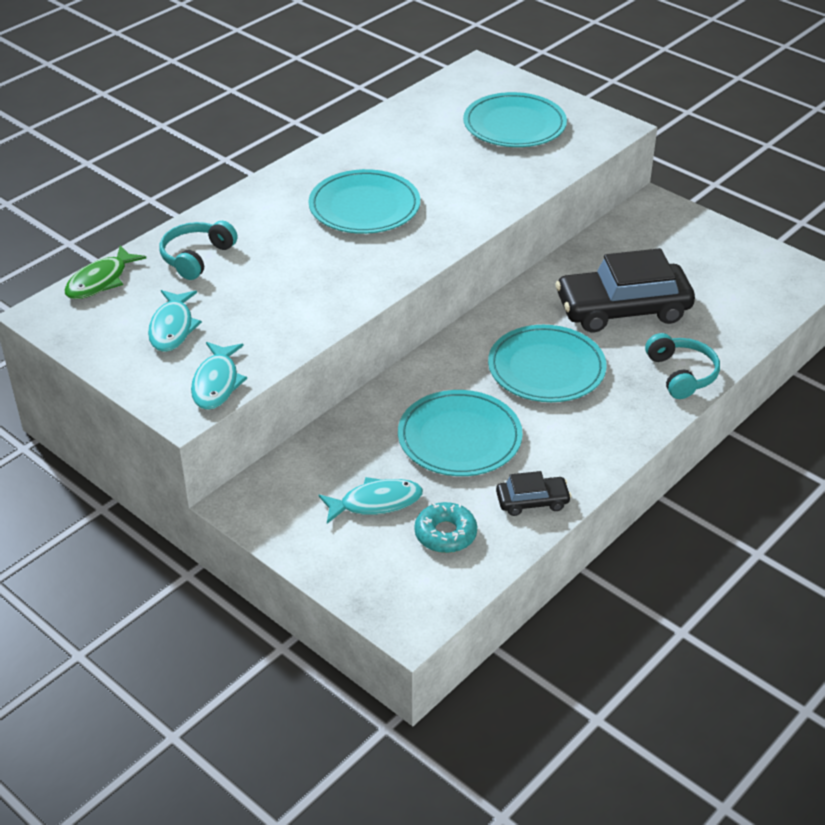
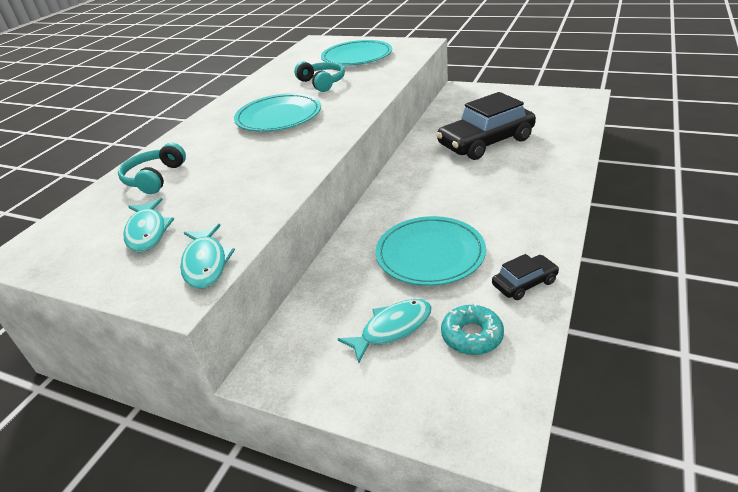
camera: 15 degrees left, 5 degrees down
(100, 281) = (69, 216): green fish -> none
(546, 368) = (461, 189): turquoise plate -> none
(681, 374) = (558, 166): turquoise headphones -> turquoise headphones (322, 83)

